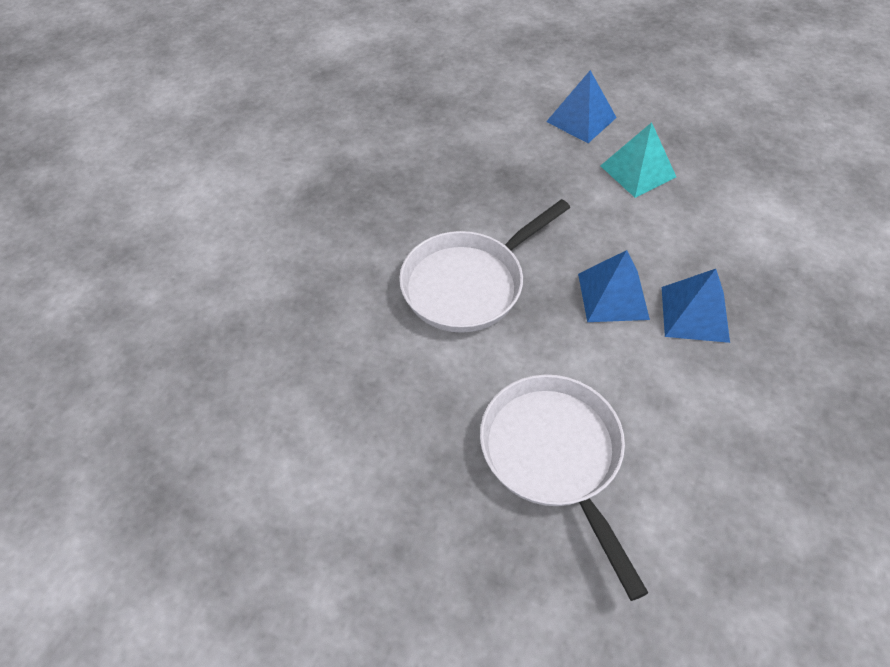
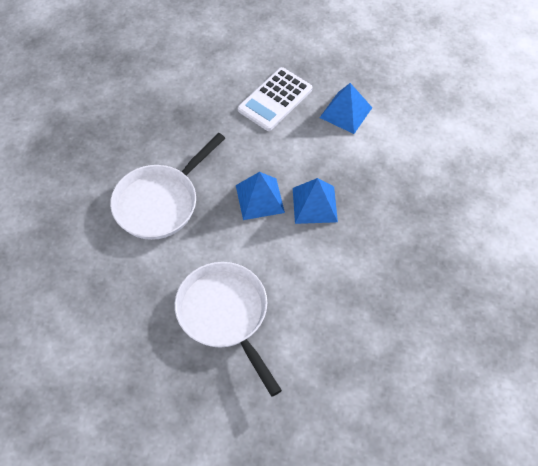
camera: 10 degrees left, 5 degrees up
(581, 119) = (233, 60): blue pyramid -> blue pyramid (345, 112)
(638, 171) = (275, 99): turquoise pyramid -> white calculator

